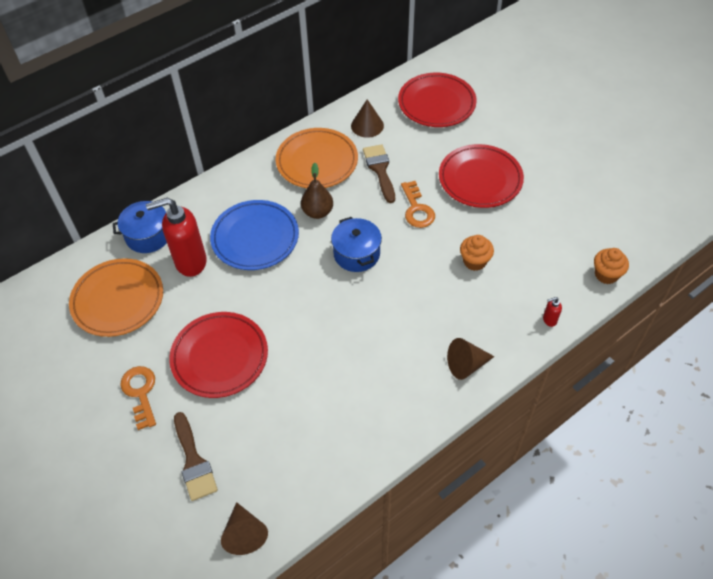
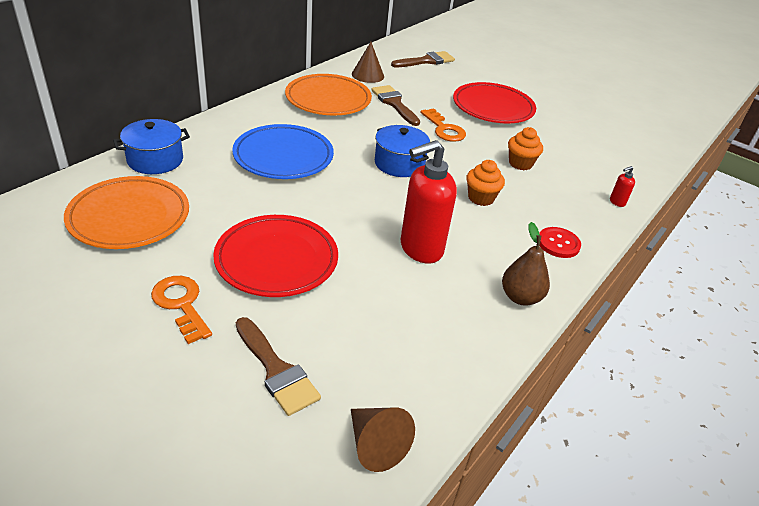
camera: 20 degrees left, 15 degrees down
(190, 262) = (213, 179): red soap dispenser -> red soap dispenser (420, 249)
(317, 212) = (344, 135): brown pear -> brown pear (520, 297)
(436, 103) = (426, 61): red plate -> brown brush
(466, 365) = (558, 244): brown cone -> red button
(606, 274) = (646, 166): orange cupcake -> orange cupcake (481, 198)

